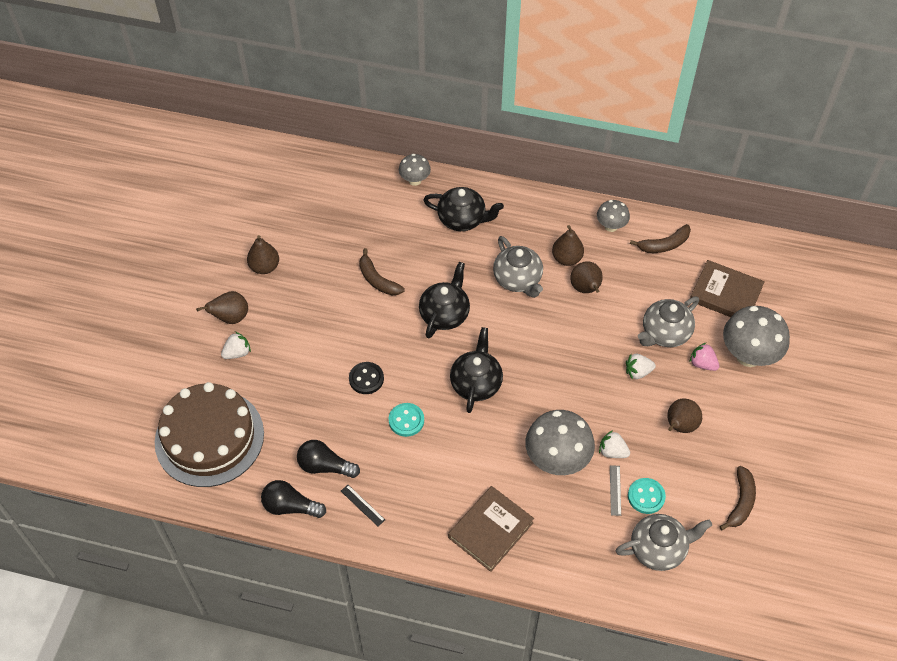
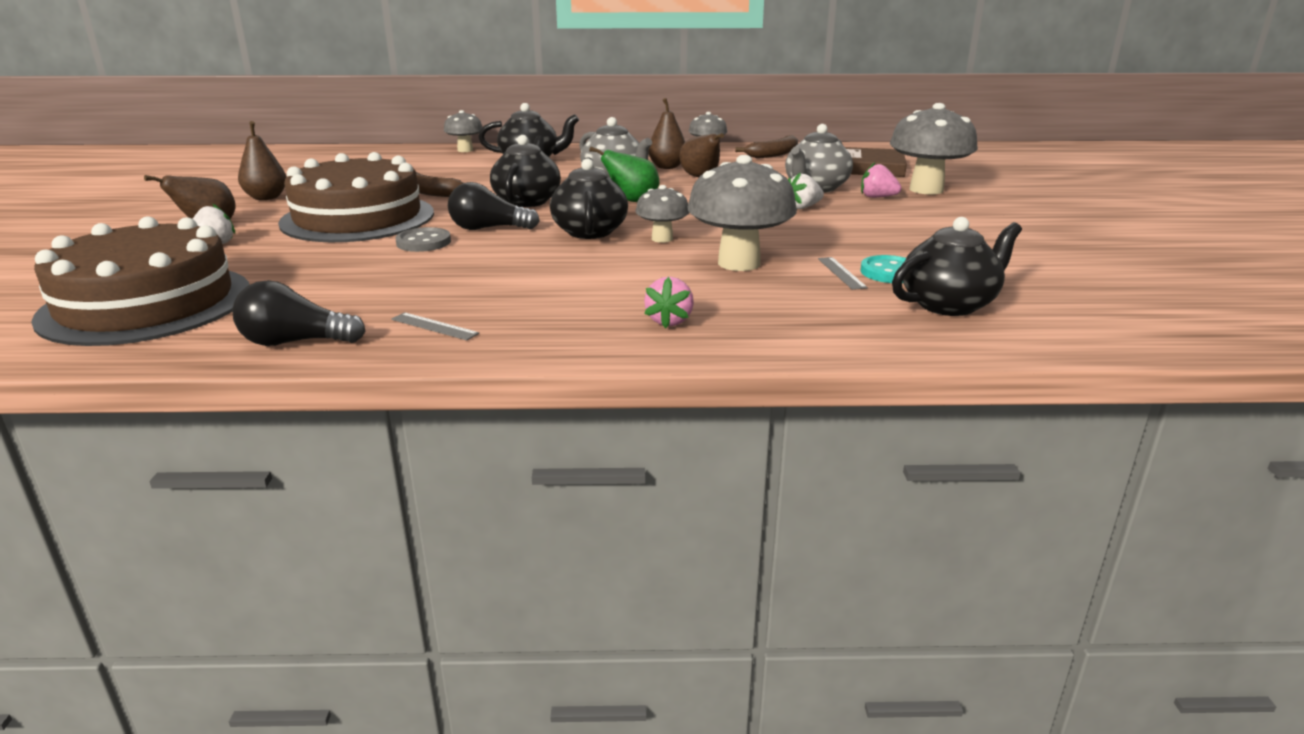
camera: 15 degrees left, 30 degrees down
(325, 466) = (361, 304): black light bulb -> black light bulb (488, 228)
(326, 323) = (358, 218): none -> brown cake
(362, 505) = (434, 326): black ruler -> grey ruler
(366, 379) = (423, 242): black button -> grey button
(406, 420) = (493, 261): turquoise button -> none
(490, 530) = (669, 321): brown book -> pink strawberry
(519, 331) = (632, 201): none -> green pear
(520, 408) = (662, 239): none -> grey mushroom
(612, 451) = (813, 251): white strawberry -> none
(658, 549) = (949, 304): grey teapot -> black teapot
(679, 426) = (887, 229): brown pear -> none
(740, 502) = (1023, 262): brown banana -> none

